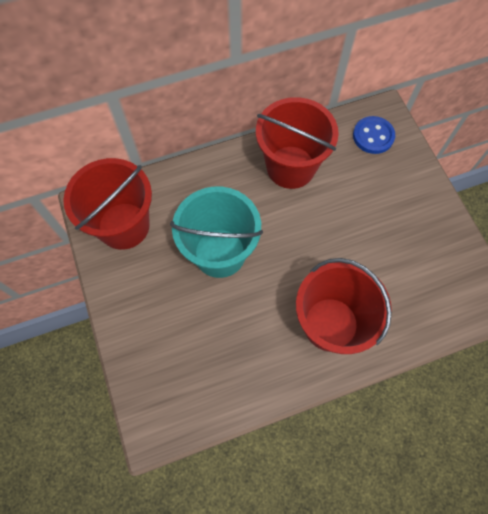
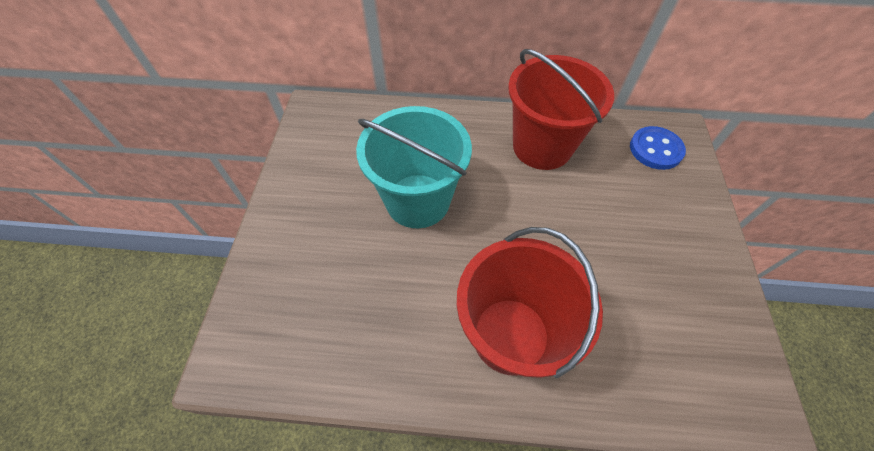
camera: 25 degrees right, 10 degrees down
(124, 226) = (334, 138): red bucket -> none

